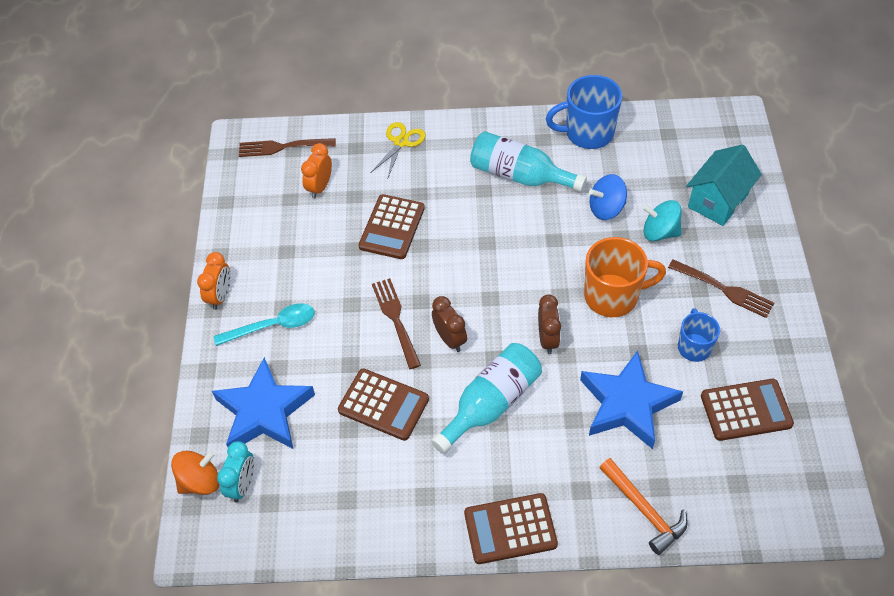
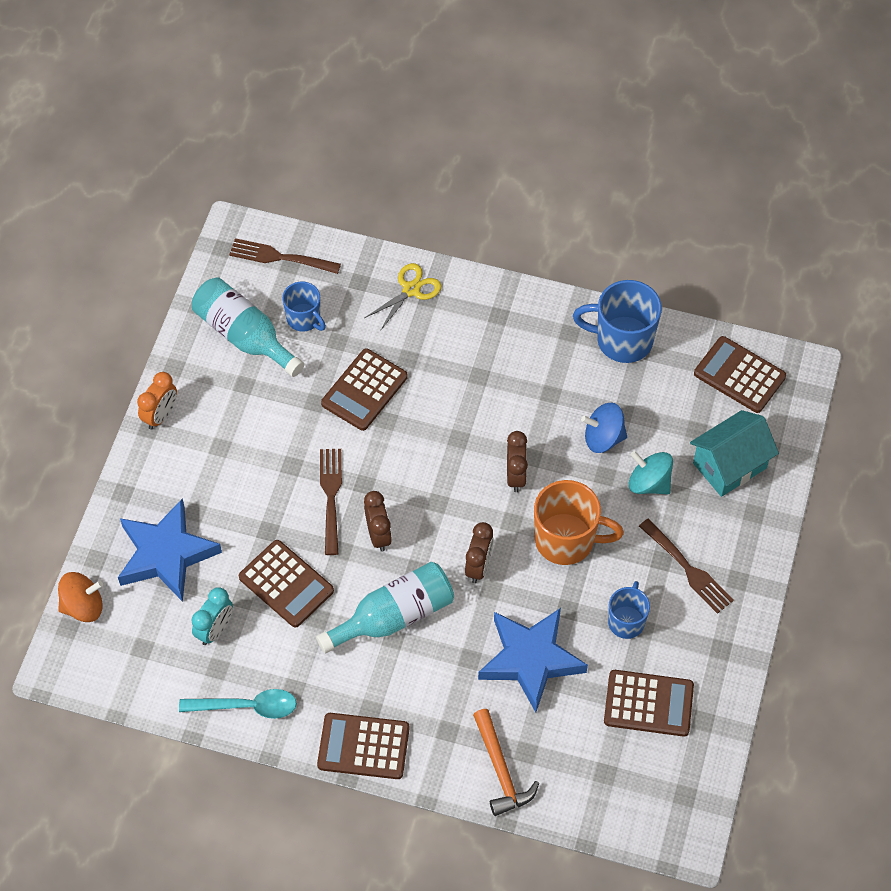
camera: 15 degrees right, 5 degrees up
(242, 485) = (122, 622): turquoise clock -> turquoise clock (215, 629)
(273, 326) = (203, 465): turquoise spoon -> turquoise spoon (247, 707)
(320, 187) = (304, 319): orange clock -> blue mug
(520, 176) = (526, 370): turquoise bottle -> turquoise bottle (245, 336)
(547, 258) = (516, 476): none -> brown clock
(692, 133) = (739, 375): none -> brown calculator

